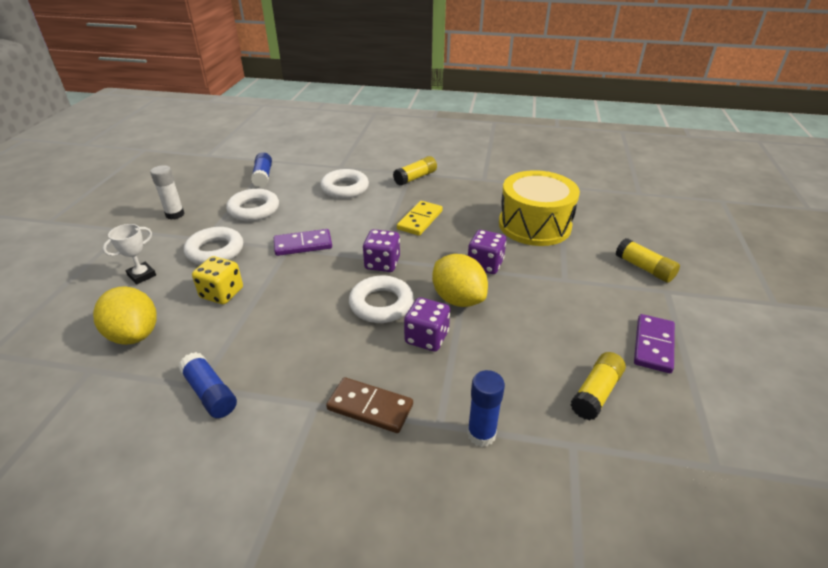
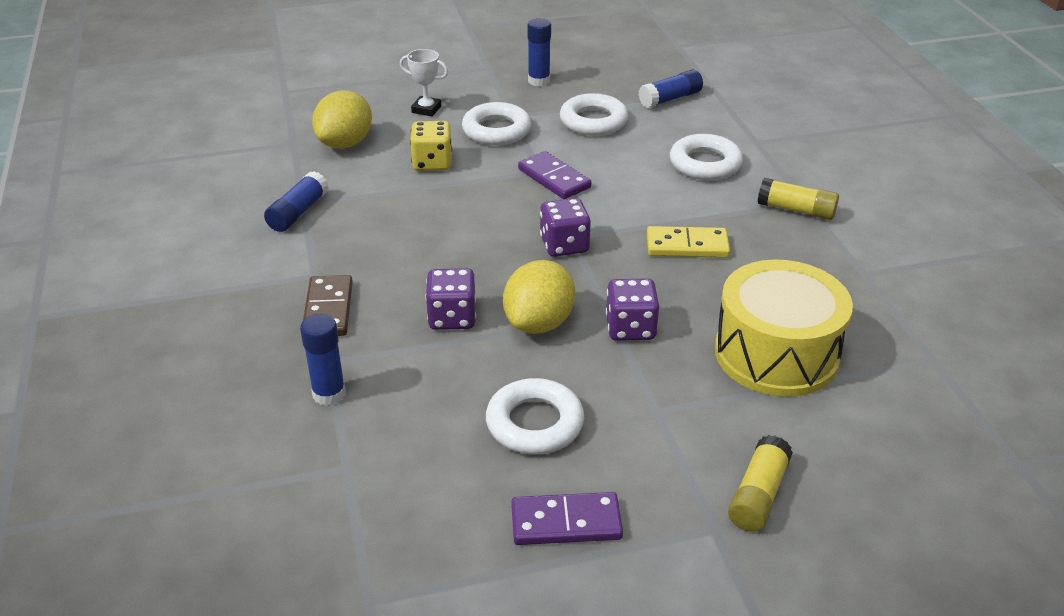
camera: 65 degrees right, 0 degrees up
(175, 214) = (539, 81): white glue stick -> blue glue stick
(381, 304) = (487, 268): white ring -> white ring (534, 423)
(596, 393) = (438, 475): yellow glue stick -> none

